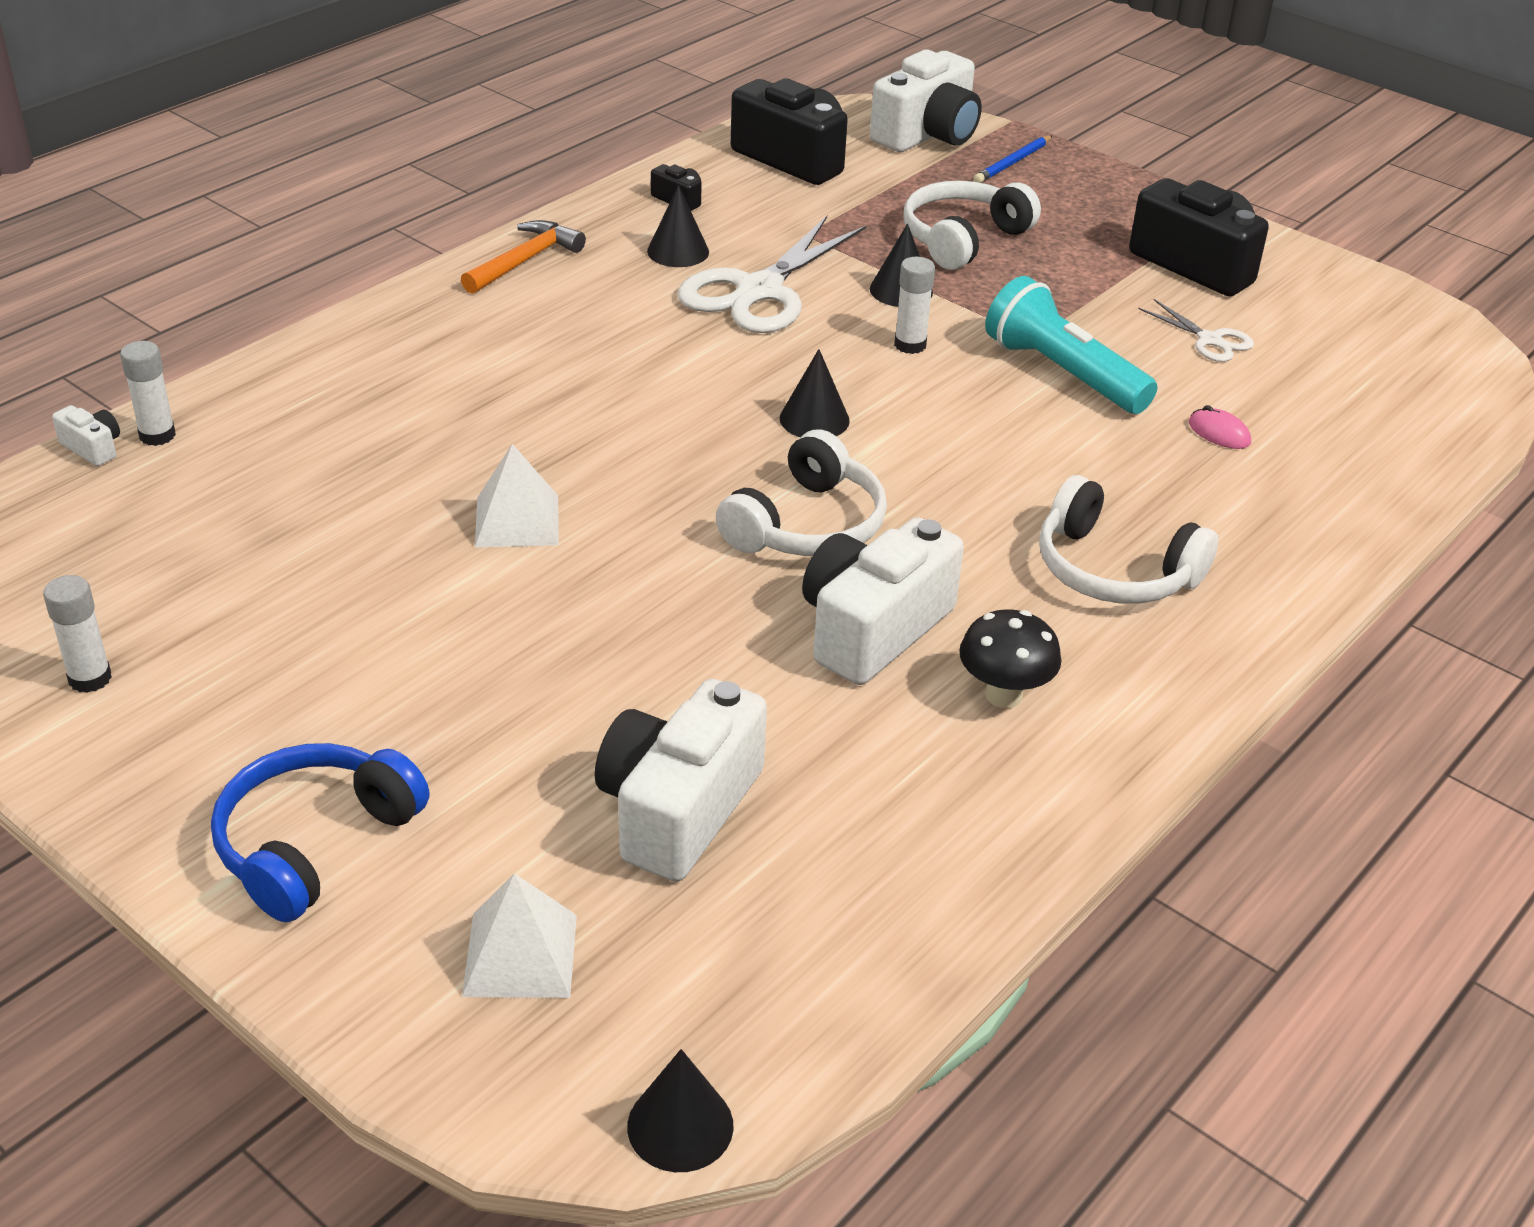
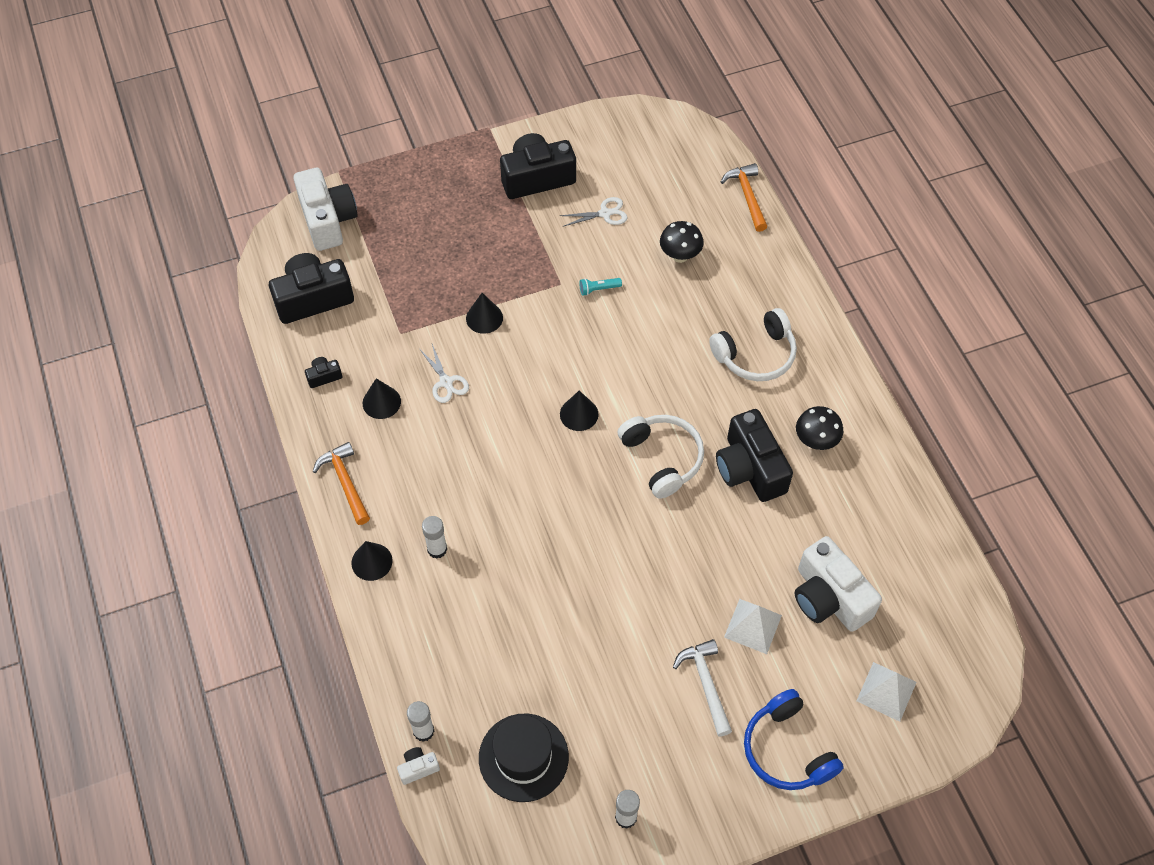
camera: 60 degrees left, 20 degrees up
(155, 539) = (523, 757): none -> black hat
(397, 699) = (706, 684): none -> white hammer
(517, 521) = (594, 582): white pyramid -> white pyramid (752, 626)
(680, 1126) = (993, 669): black cone -> black cone (371, 561)
(759, 291) = (446, 382): white scissors -> white scissors, size x0.49
(873, 629) = (750, 469): white camera -> black camera
(910, 345) = (537, 340): white glue stick -> white glue stick (437, 549)
(963, 239) = (451, 264): white headphones -> none
(1012, 162) = (386, 198): blue pencil -> none
(1063, 373) = (598, 289): turquoise flashlight -> turquoise flashlight, size x0.41
(1219, 433) = (680, 256): pink mouse -> black mushroom
(1426, 469) = (747, 196): none -> orange hammer

